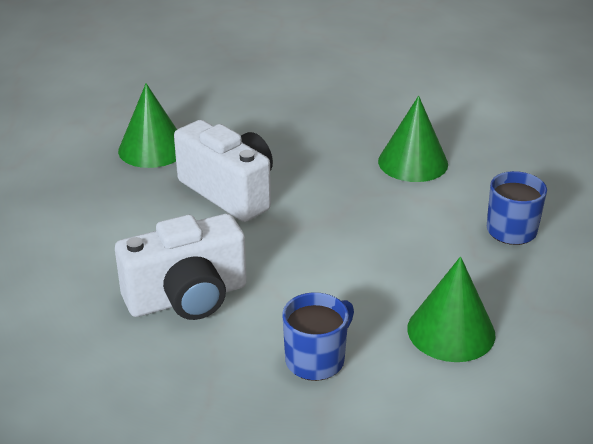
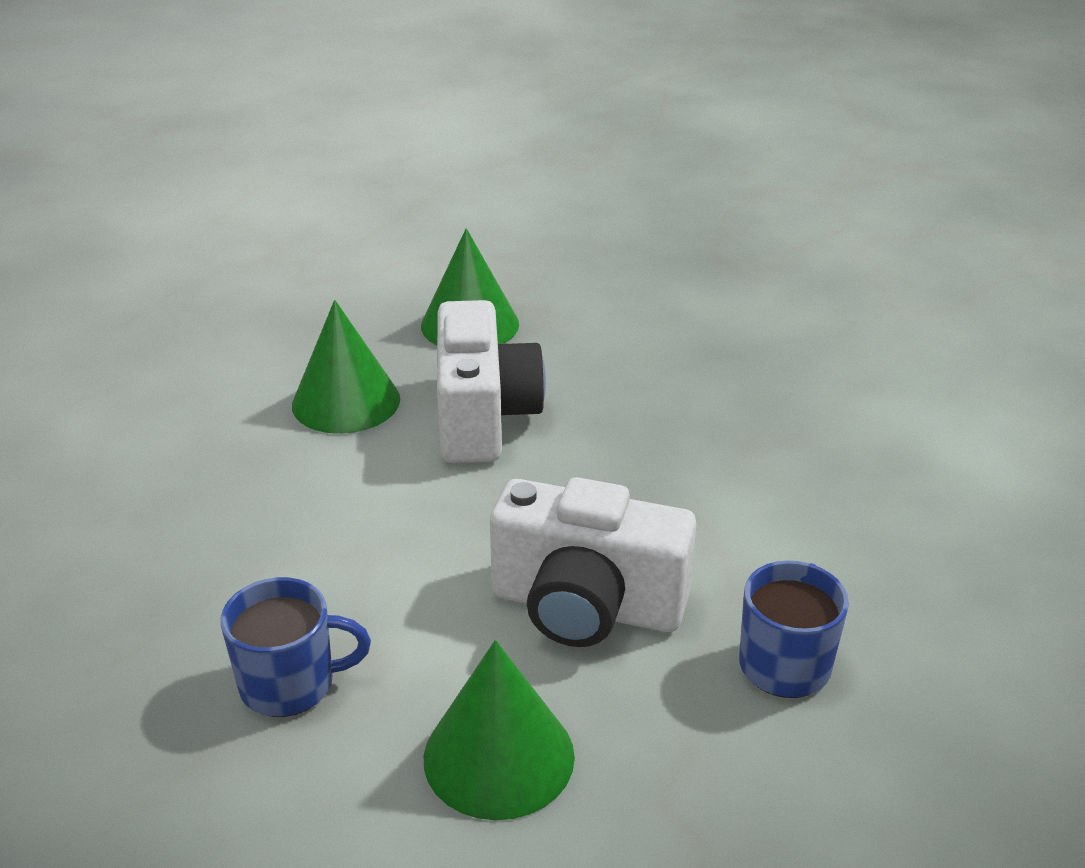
camera: 40 degrees right, 0 degrees up
(187, 298) = (266, 520): white camera -> white camera (586, 606)
(413, 162) = (770, 492): green cone -> green cone (346, 401)

